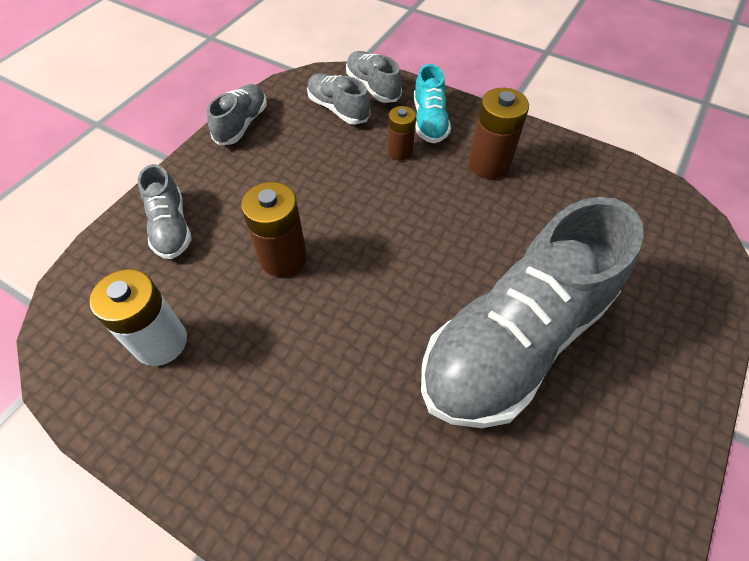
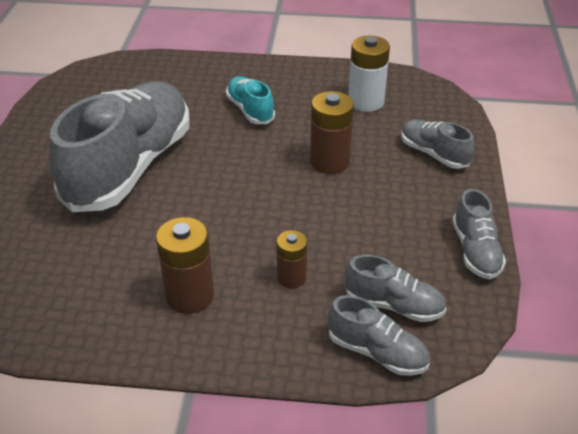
camera: 155 degrees right, 15 degrees down
(429, 121) = (279, 327): turquoise shoe -> turquoise shoe (250, 110)

